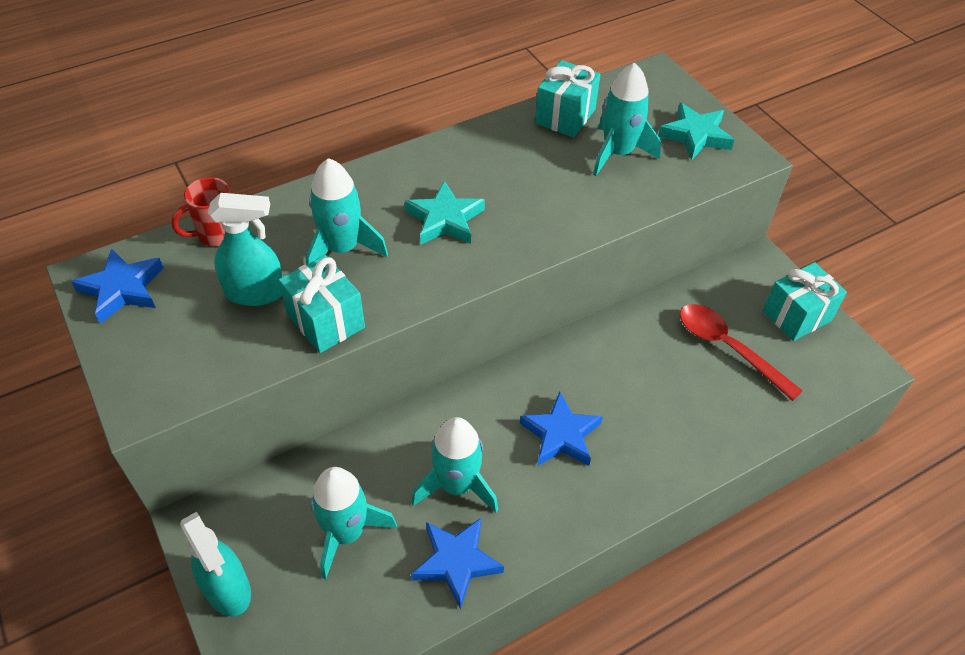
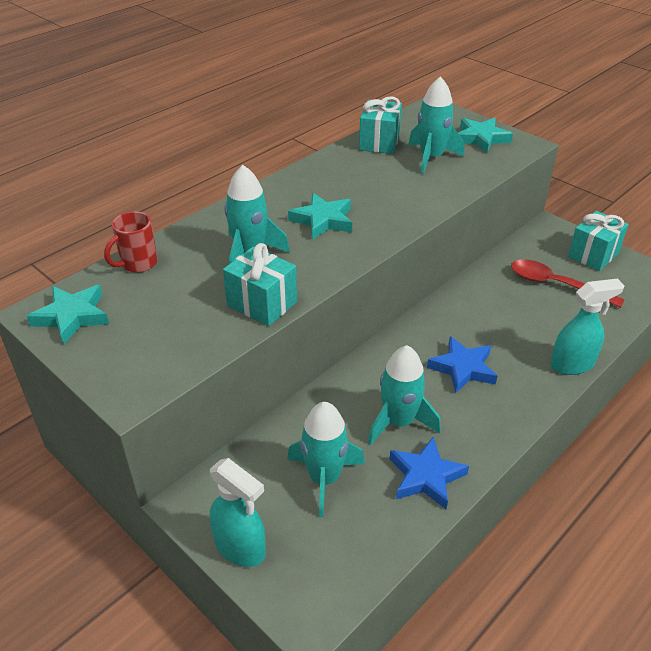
camera: 15 degrees left, 10 degrees down
(122, 289) = (72, 316): blue star -> turquoise star
(256, 292) = (192, 296): turquoise spray bottle -> turquoise spray bottle (572, 364)

